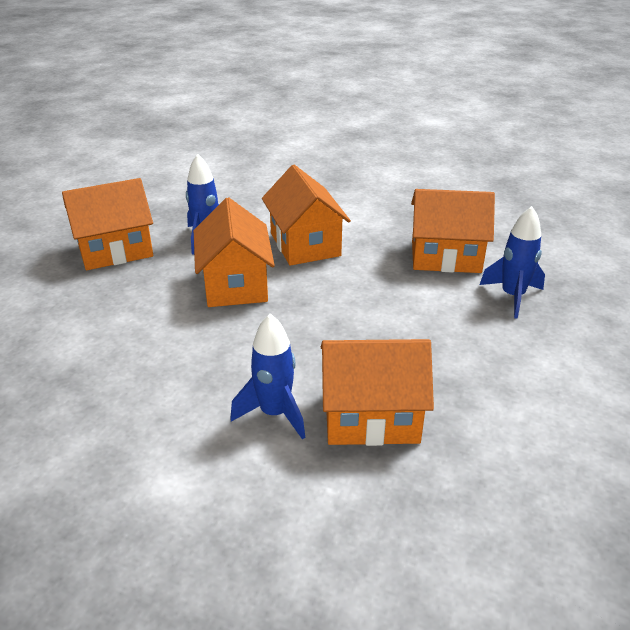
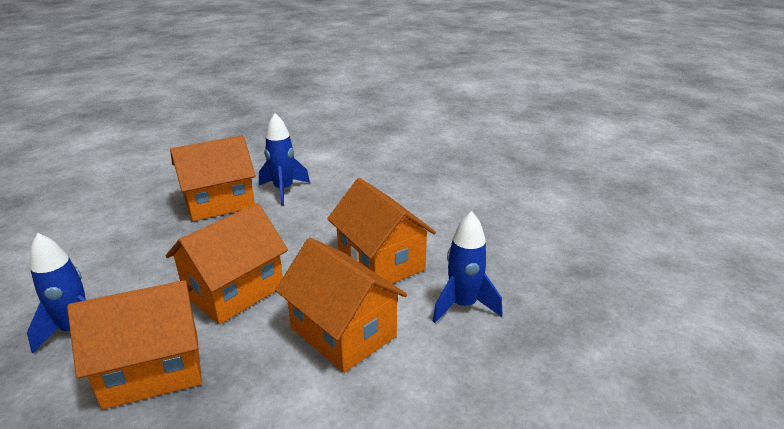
camera: 155 degrees right, 5 degrees down
(115, 250) = (533, 263): orange house -> orange house (234, 291)

